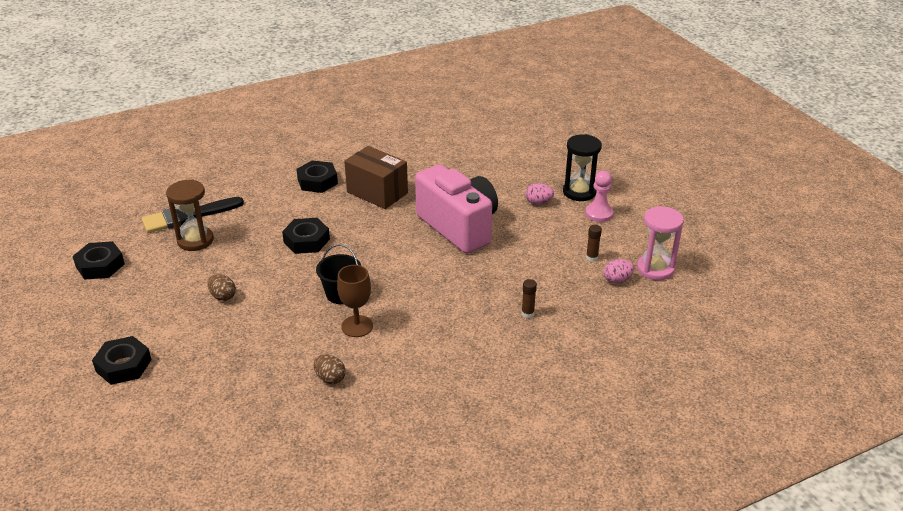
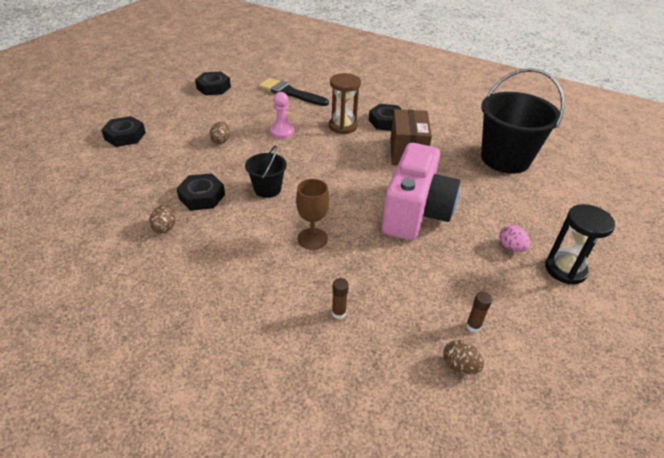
camera: 55 degrees right, 5 degrees up
(195, 240) = (269, 106): brown hourglass -> brown hourglass (343, 126)
(306, 240) = (314, 147): black nut -> black nut (202, 196)
(357, 326) = (236, 214): brown goblet -> brown goblet (312, 238)
(442, 150) = (505, 159): none -> black bucket
(599, 214) = (551, 300): pink pawn -> pink pawn (282, 132)
(617, 280) = (459, 366): pink egg -> brown egg
(655, 269) = (516, 395): pink hourglass -> none

